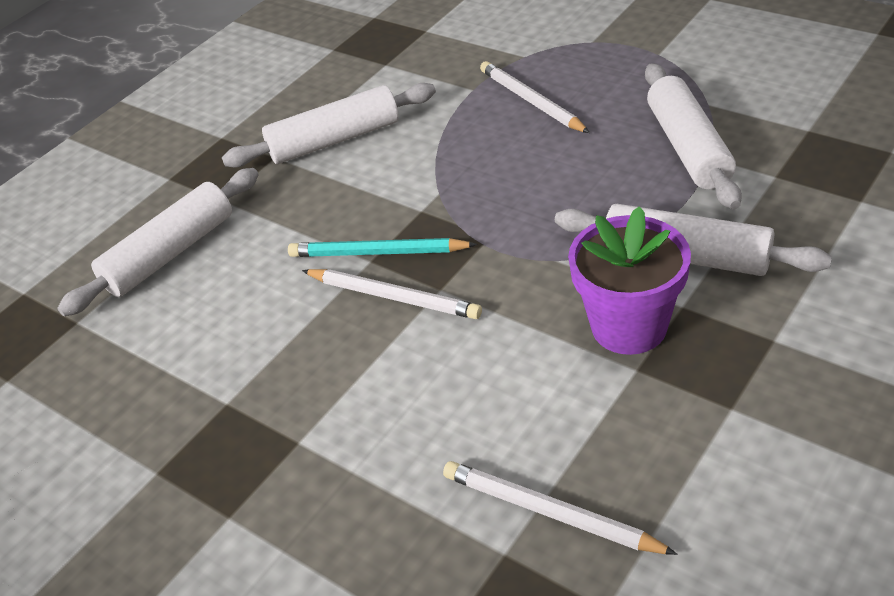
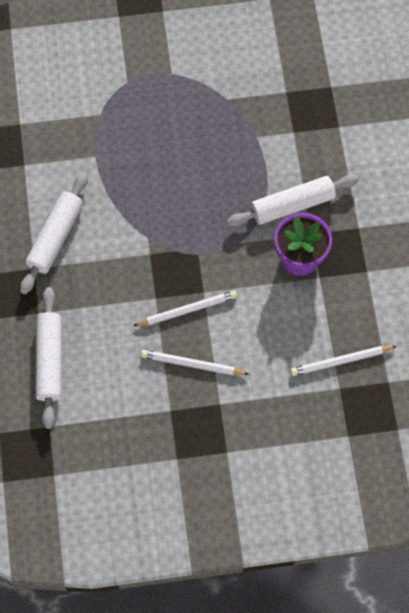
camera: 50 degrees left, 25 degrees up
(378, 253) = (154, 291): turquoise pencil -> none
(531, 101) = (136, 147): white pencil -> white pencil (192, 364)
(688, 147) = (241, 136): white rolling pin -> none

